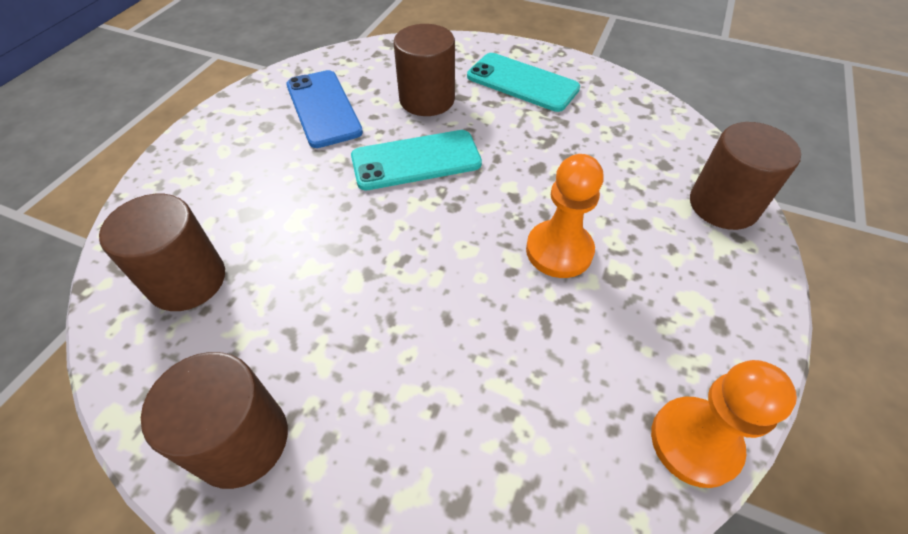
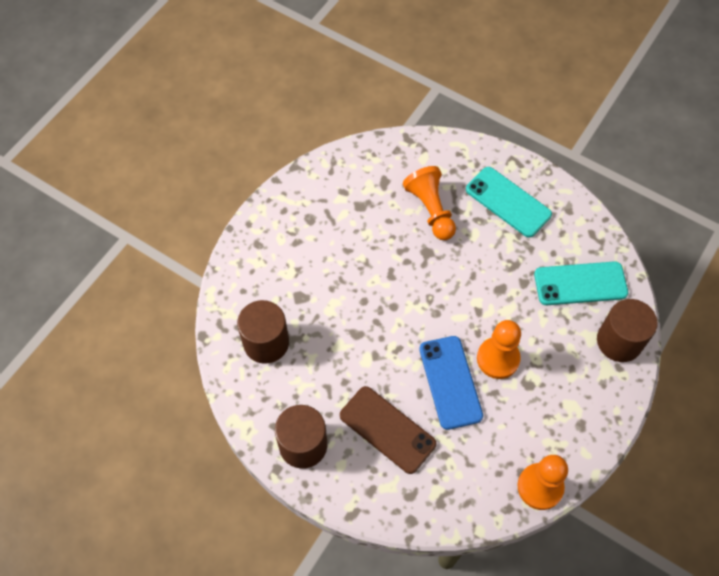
camera: 10 degrees right, 10 degrees up
(323, 108) = (352, 207): blue phone -> blue phone (450, 382)
(399, 385) = (387, 430): none -> brown phone
(416, 160) = (415, 269): turquoise phone -> turquoise phone (580, 283)
(427, 100) = (431, 210): brown cylinder -> orange pawn

